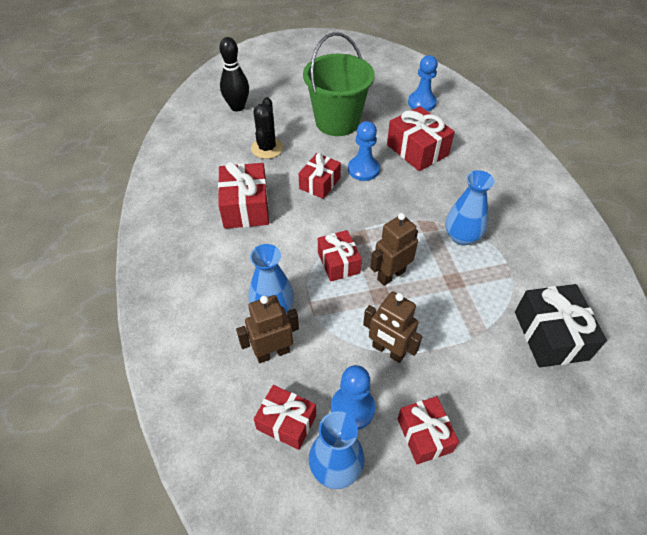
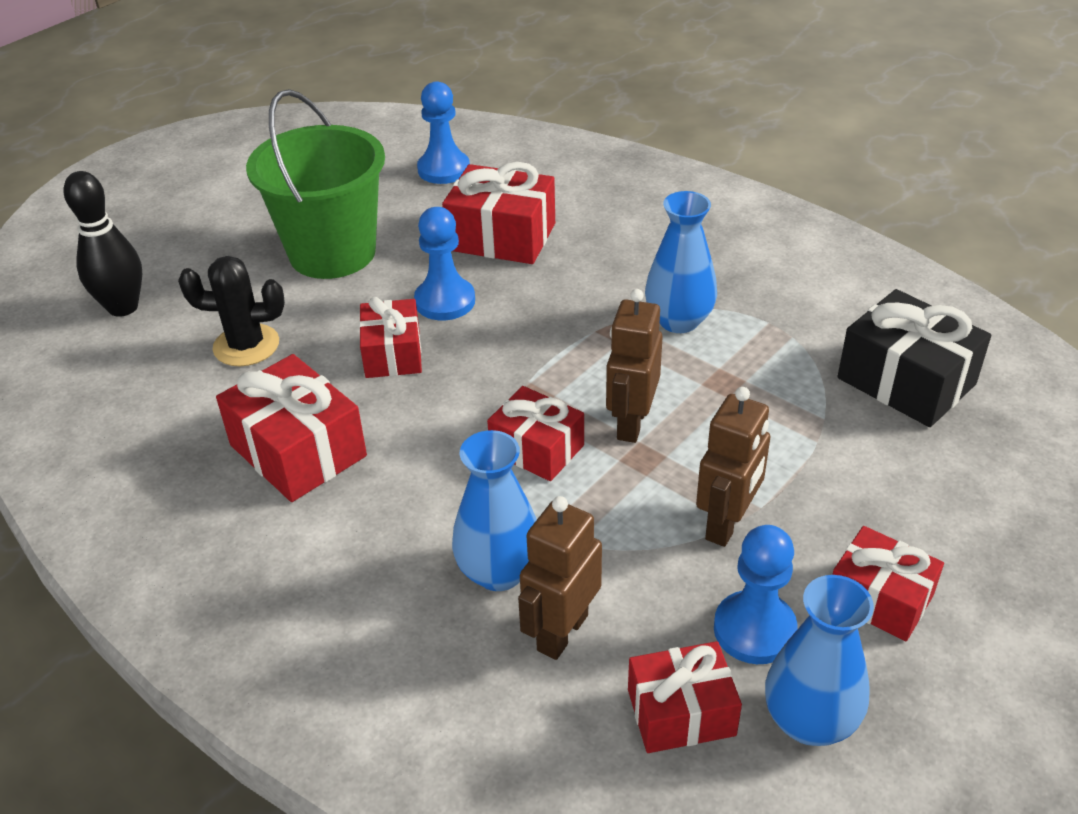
camera: 35 degrees left, 10 degrees down
(267, 148) = (246, 345): black cactus -> black cactus turned 60 degrees counterclockwise
(388, 351) = (727, 524): brown robot -> brown robot turned 60 degrees counterclockwise

